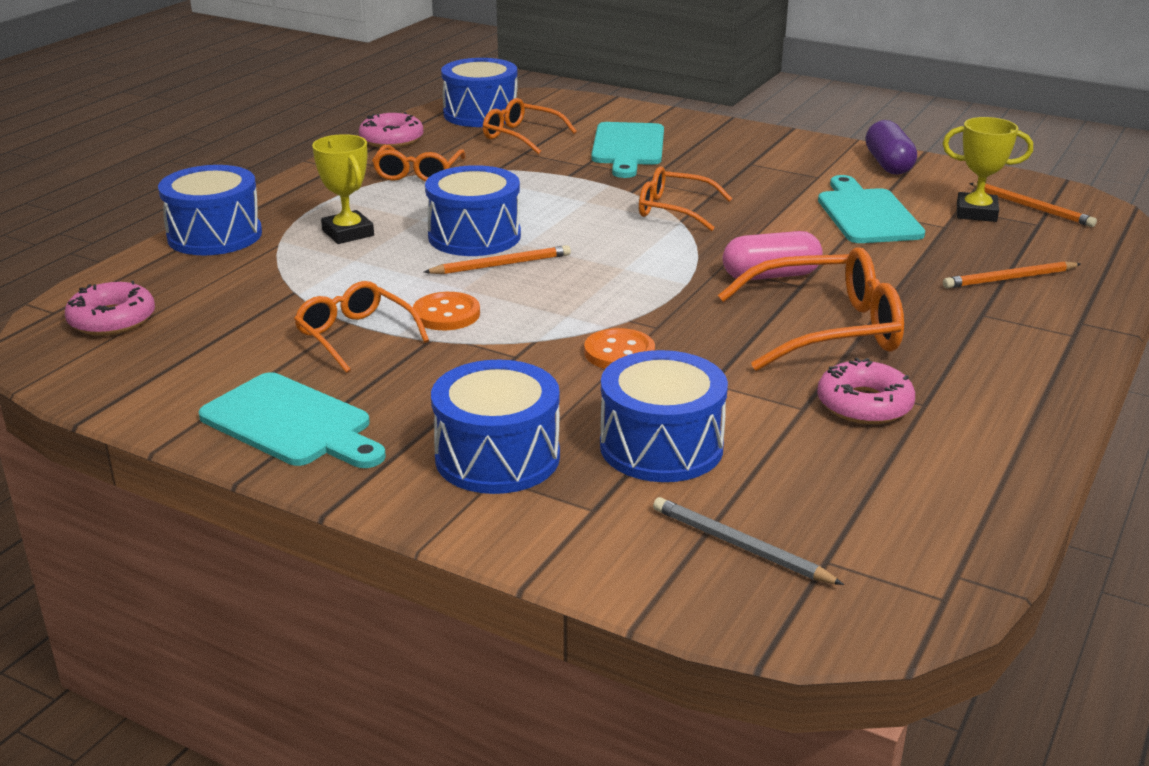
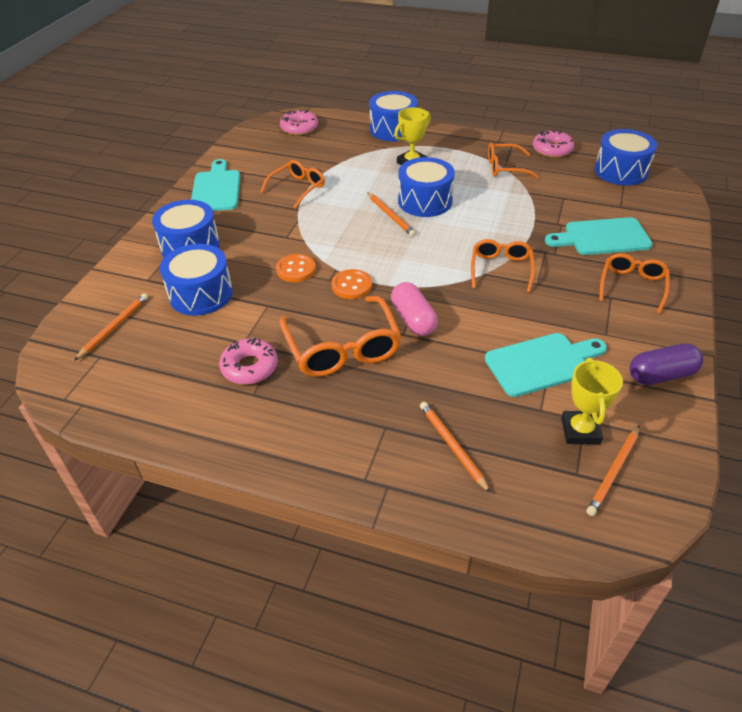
camera: 80 degrees right, 15 degrees up
(291, 423) = (216, 189): turquoise cutting board -> turquoise cutting board turned 150 degrees clockwise
(446, 314) = (326, 209): orange button -> orange button (351, 286)
(521, 136) = (592, 192): orange glasses -> orange glasses (632, 286)
(740, 546) = (114, 327): grey pencil -> orange pencil

